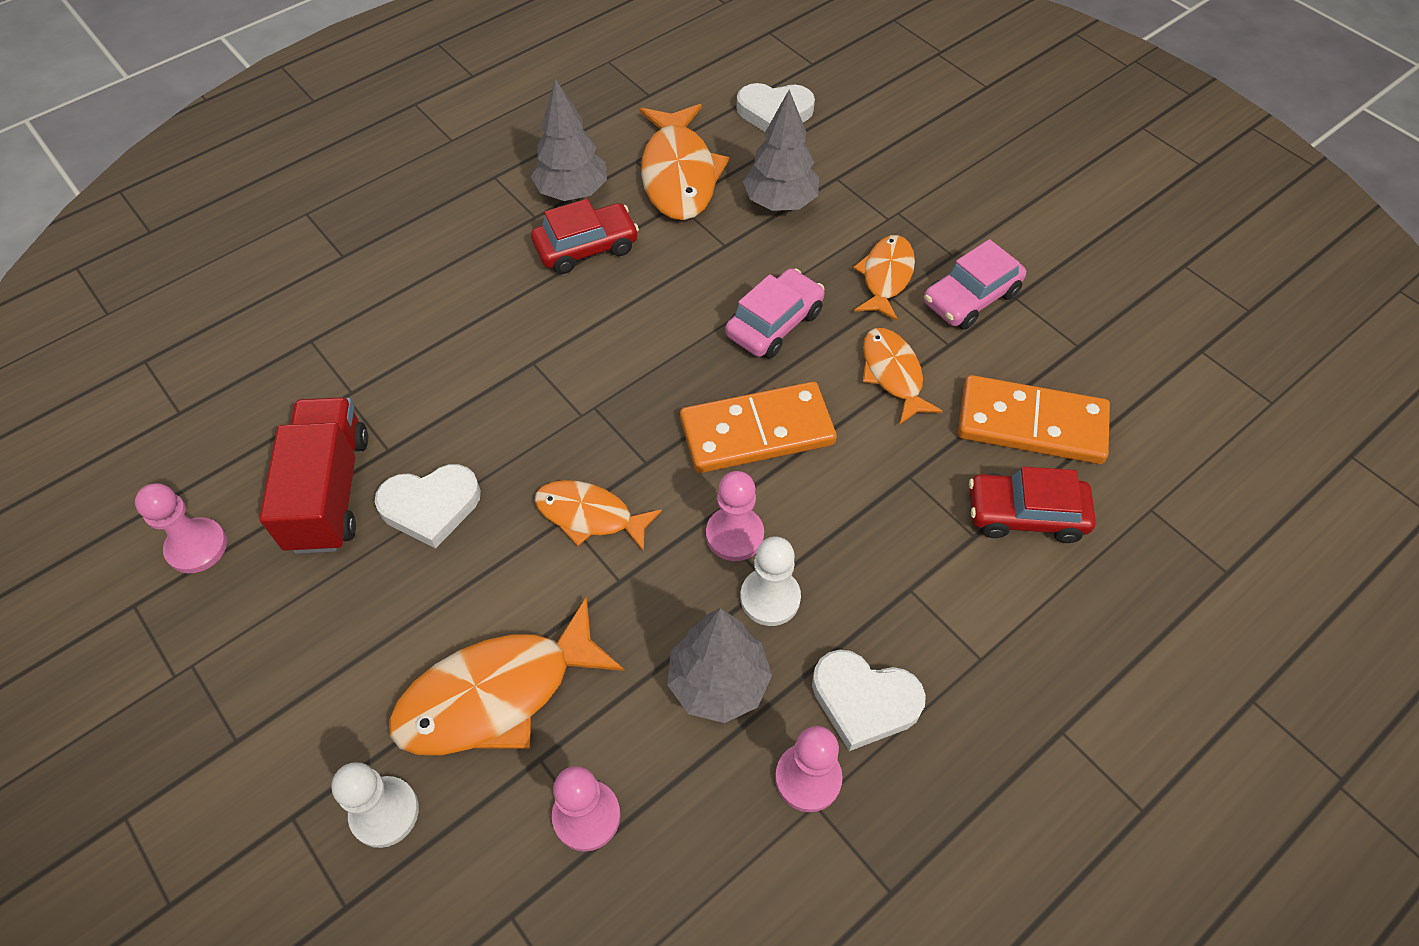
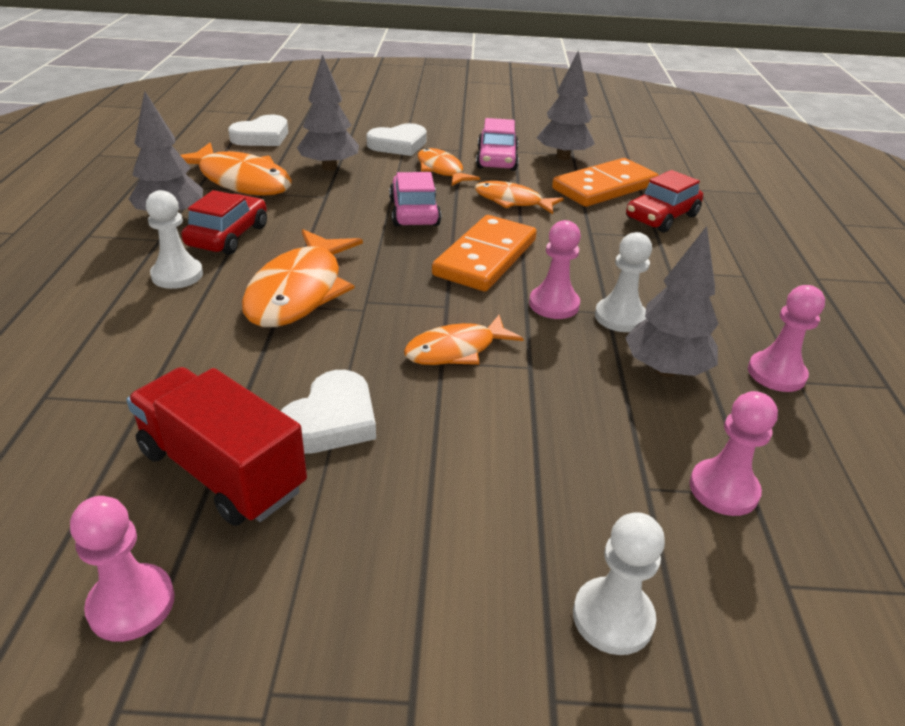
camera: 50 degrees left, 20 degrees down
(497, 694) = (561, 479): orange fish -> orange fish (300, 291)
(501, 272) = (177, 275): none -> white pawn
(864, 701) = (736, 325): white heart -> white heart (398, 144)
(1058, 343) = (563, 157): none -> grey tree

